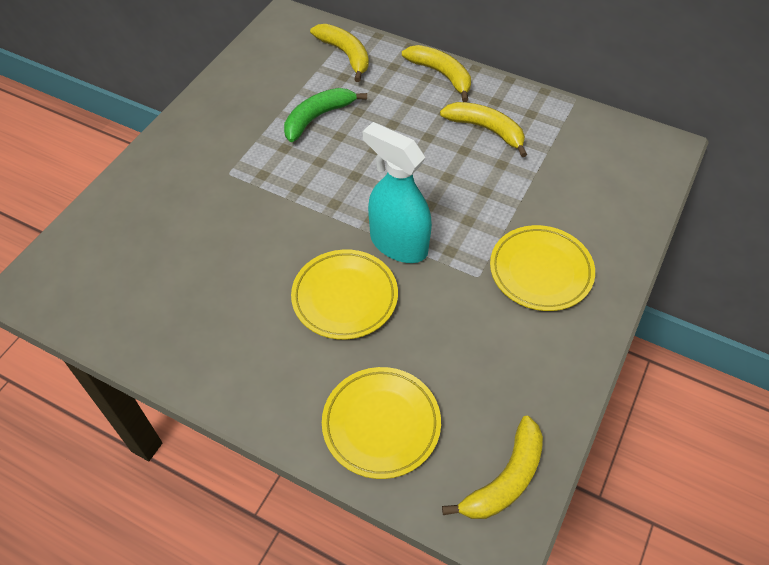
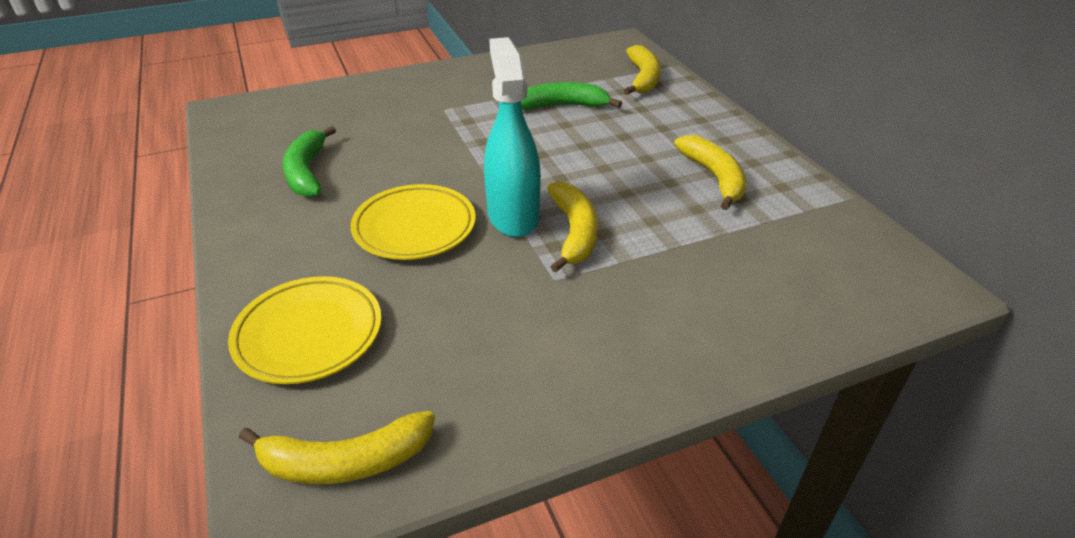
camera: 40 degrees right, 15 degrees down
(199, 303) = (307, 172): none -> green banana
(441, 75) = (718, 123): yellow banana -> yellow banana (574, 232)
(540, 271) = (627, 311): yellow plate -> none

